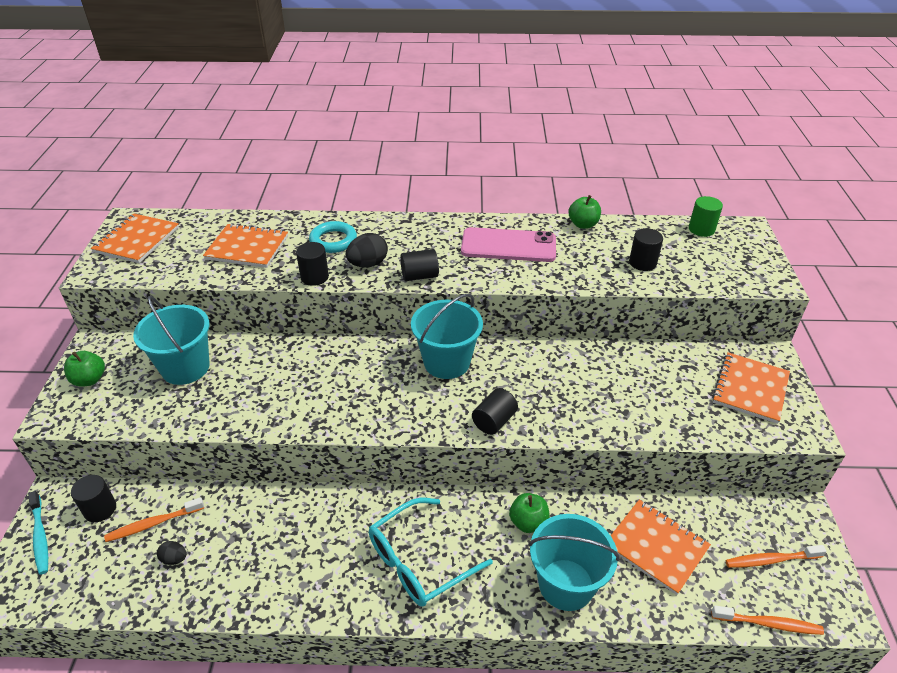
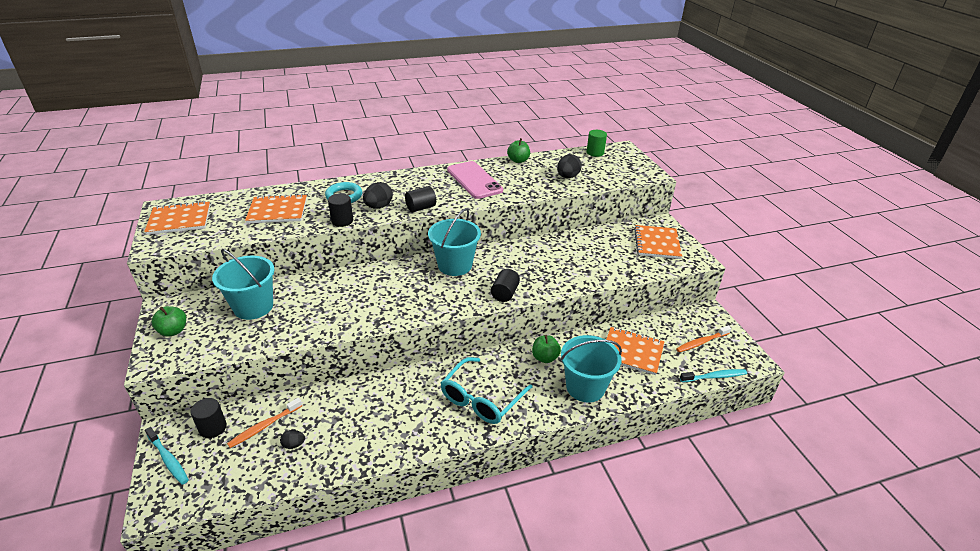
camera: 20 degrees left, 5 degrees down
(137, 240) = (179, 220): orange notebook -> orange notebook turned 75 degrees clockwise
(508, 246) = (474, 180): pink phone -> pink phone turned 75 degrees clockwise
(642, 263) = (567, 177): black cylinder -> black egg
(768, 624) = (714, 377): orange toothbrush -> turquoise toothbrush

